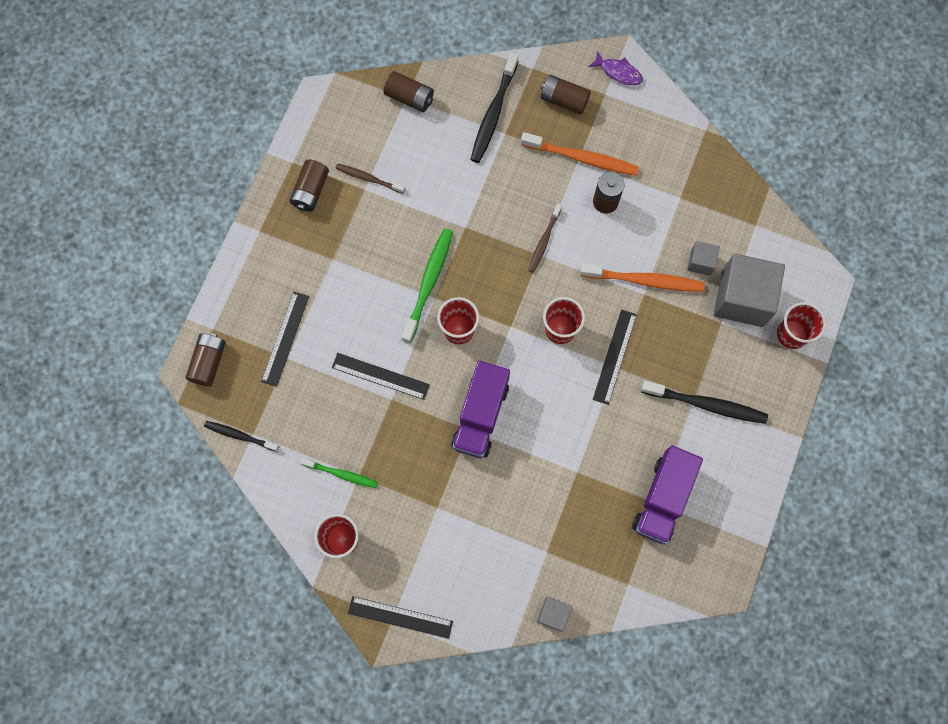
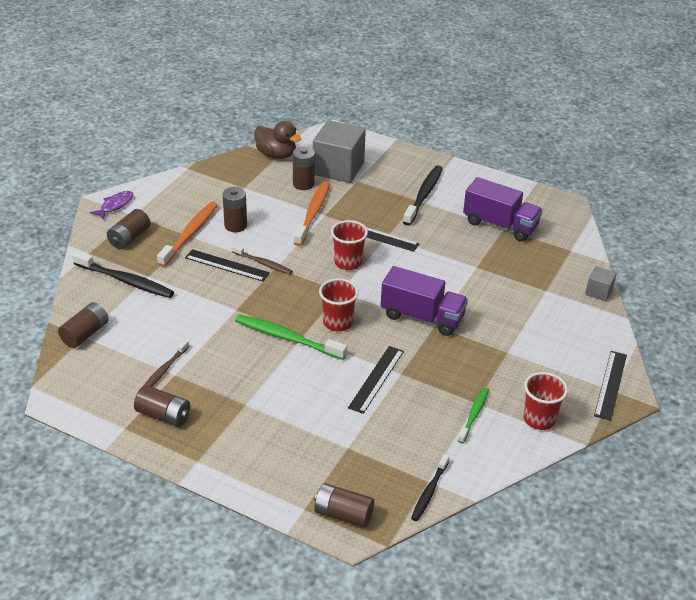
camera: 85 degrees left, 35 degrees down
(285, 338) = (326, 447): black ruler -> black ruler (227, 265)
(700, 262) = (303, 184): grey cube -> brown battery
(755, 222) = (276, 155): none -> brown duck
(791, 334) = (372, 150): red cup -> none

